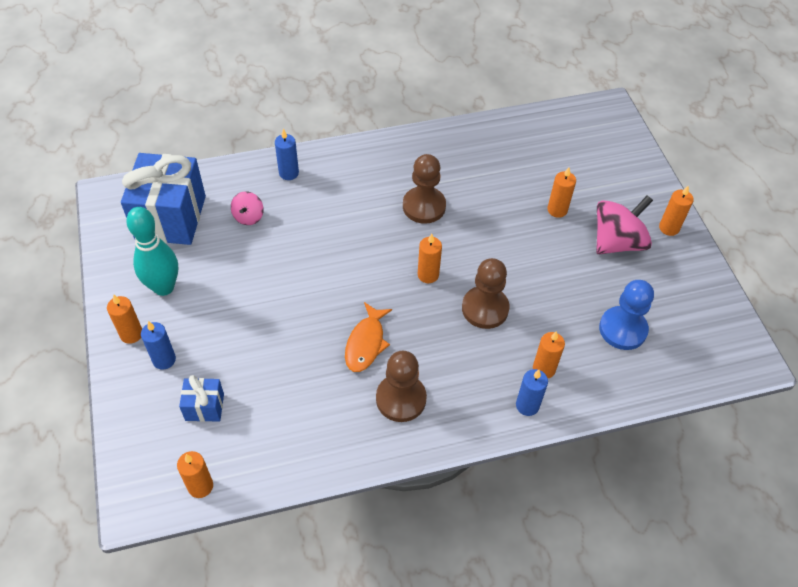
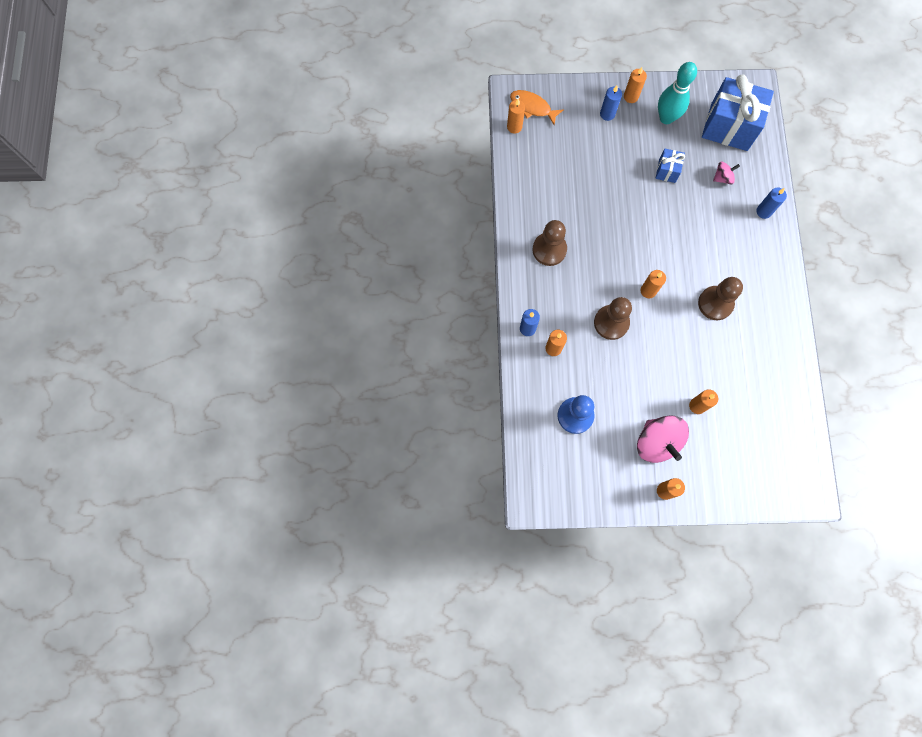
camera: 105 degrees right, 20 degrees up
(204, 407) = (567, 134): blue gift -> blue gift (667, 171)
(248, 217) = (722, 178): pink spinning top -> pink spinning top turned 135 degrees clockwise
(366, 343) = (597, 237): orange fish -> orange fish (532, 107)

